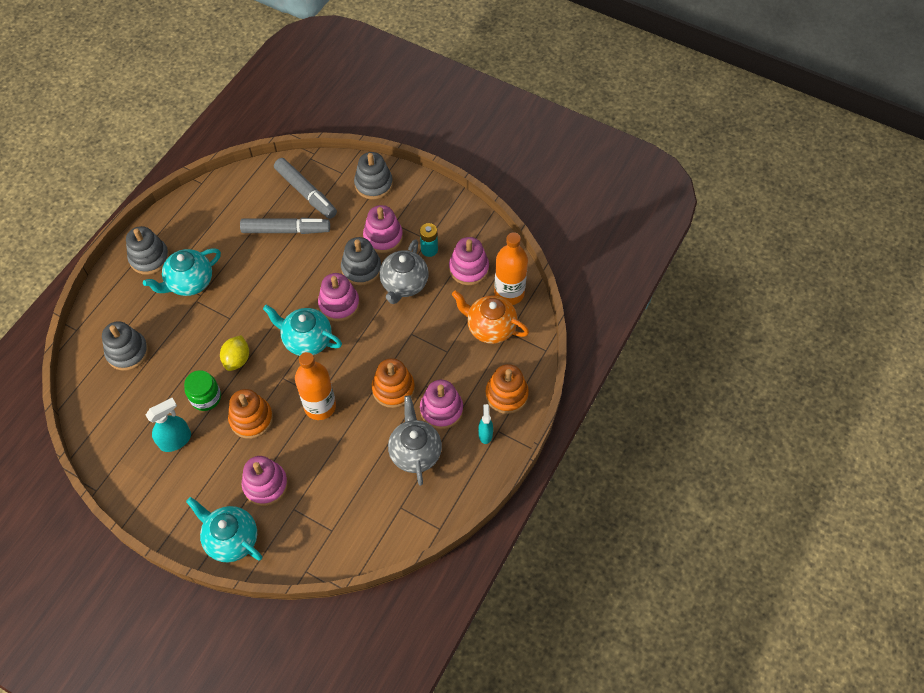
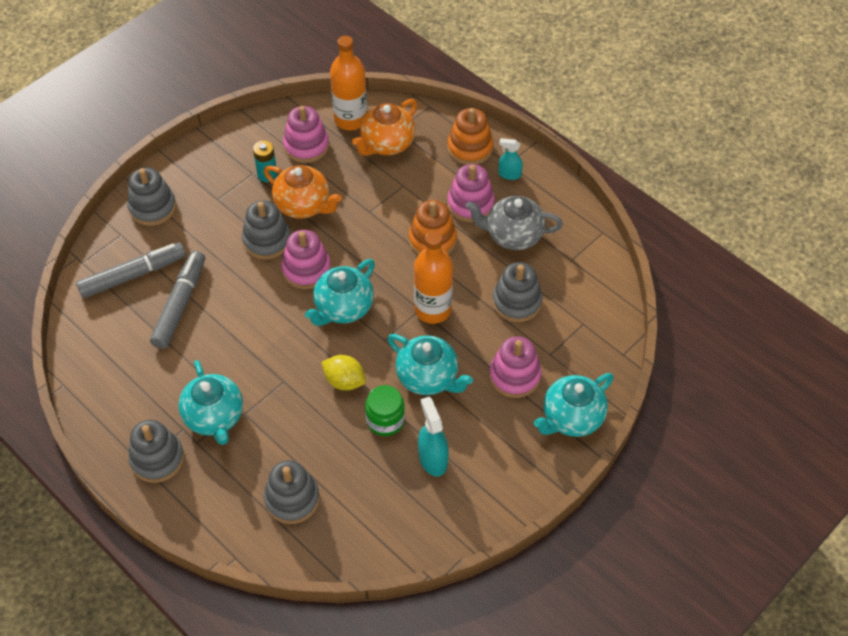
camera: 75 degrees left, 5 degrees down
(251, 419) = (428, 378): orange stacking toy -> turquoise teapot
(342, 470) = (516, 302): none -> grey stacking toy
(383, 237) = (232, 212): pink stacking toy -> none
(404, 284) = (304, 205): grey teapot -> orange teapot

